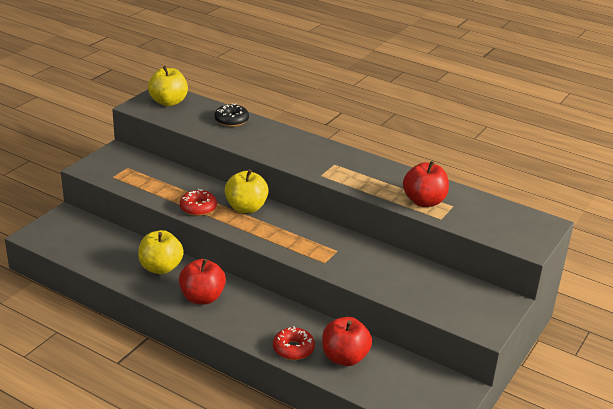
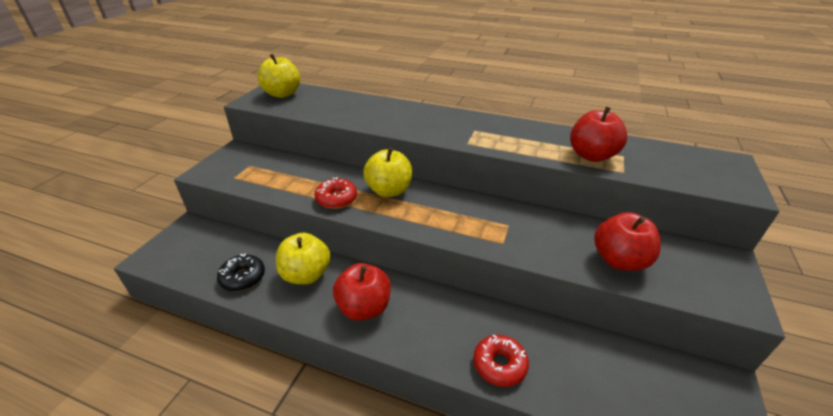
camera: 10 degrees left, 5 degrees up
(231, 120) = (351, 103): black donut -> black donut (243, 277)
(344, 357) = (566, 365): red apple -> red apple (619, 260)

